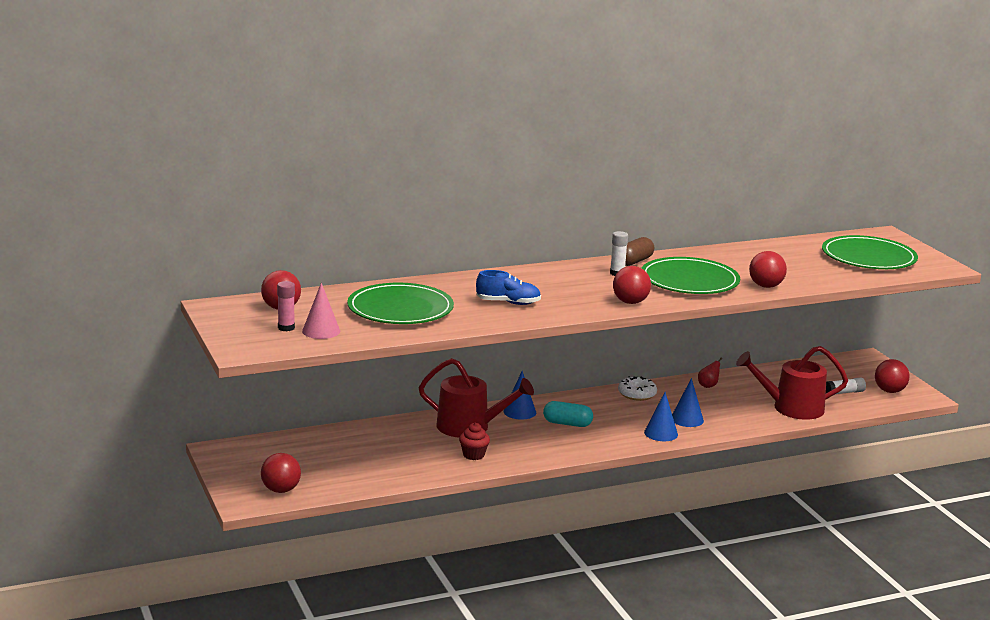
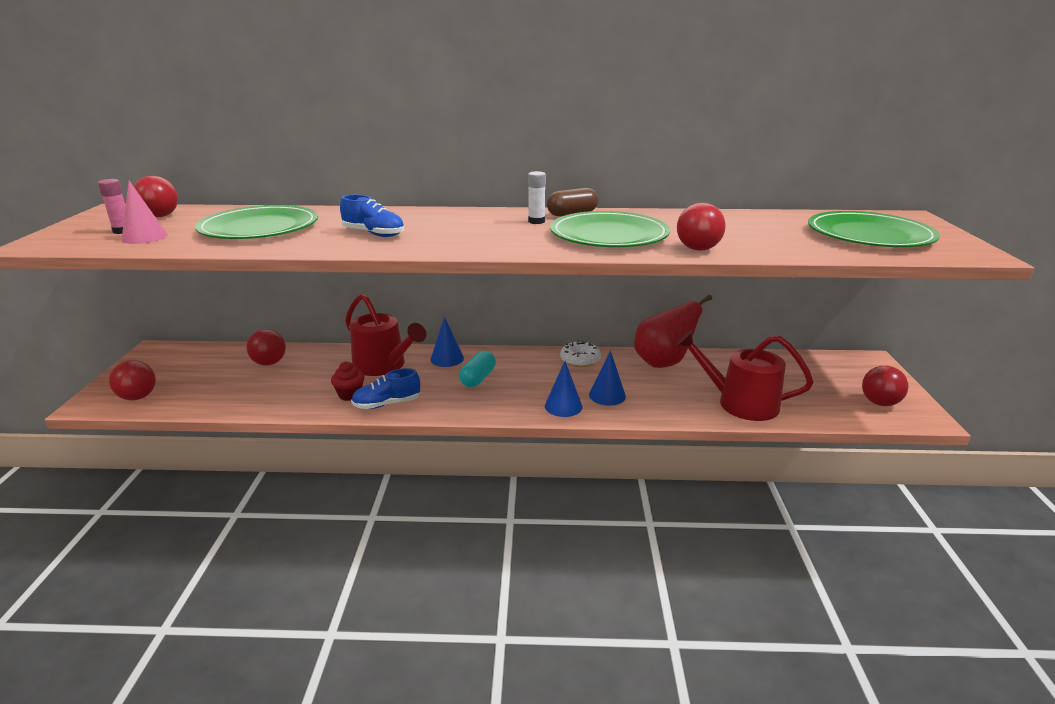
camera: 25 degrees right, 5 degrees up
(515, 456) = (387, 404): none -> blue shoe
(567, 424) = (478, 378): turquoise capsule -> turquoise capsule turned 75 degrees clockwise
(630, 302) = (506, 247): red ball -> red ball (269, 363)
(708, 385) = (663, 363): red pear -> red pear, size x2.41
(844, 392) = (818, 395): white glue stick -> none

